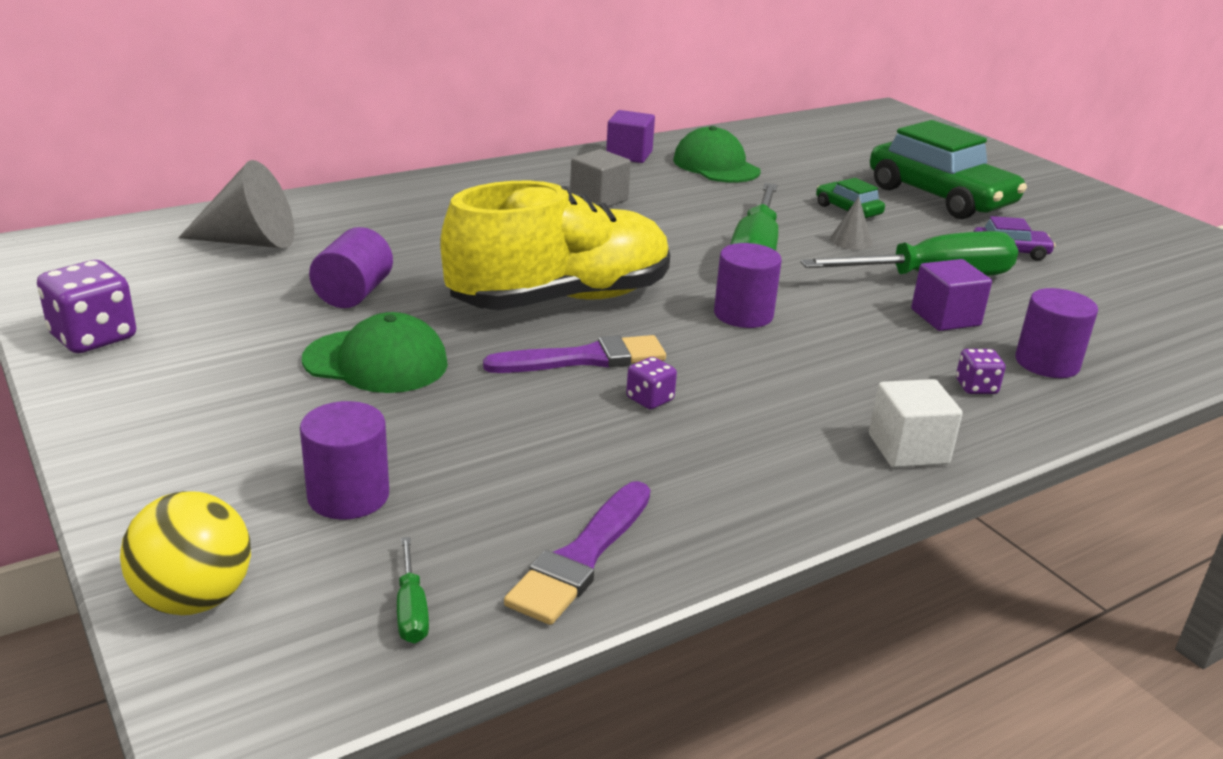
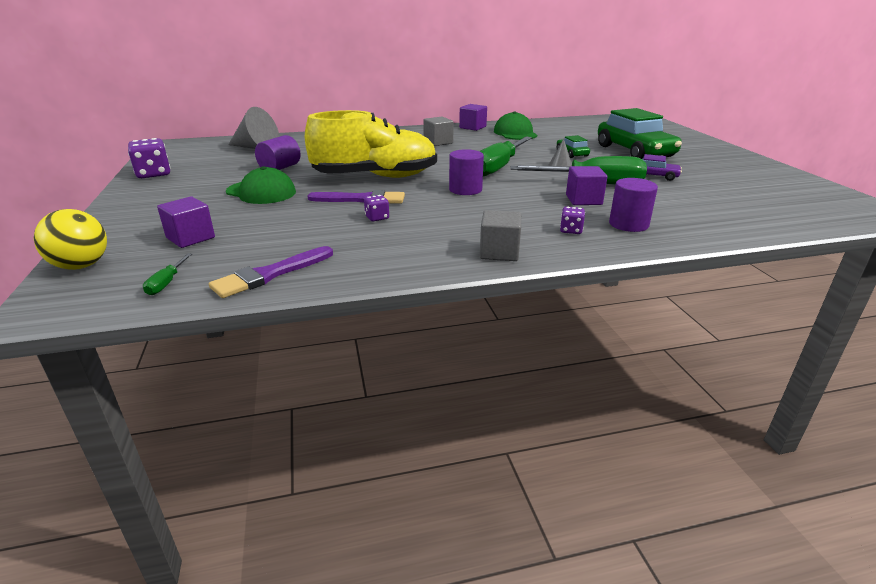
camera: 20 degrees right, 0 degrees up
(348, 496) = (190, 238): purple cylinder -> purple cube
(908, 449) = (499, 252): white cube -> grey cube

